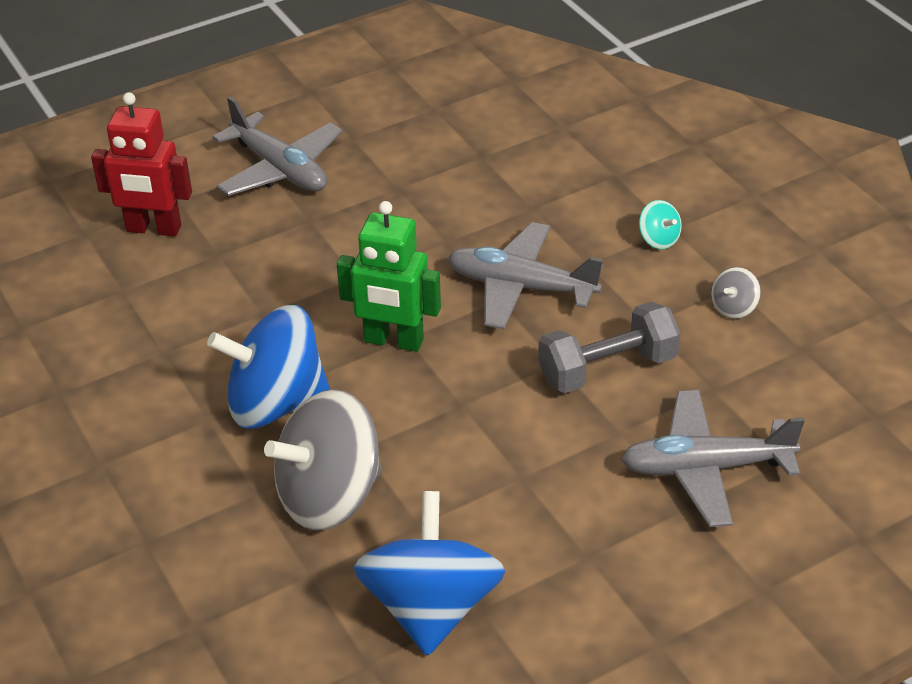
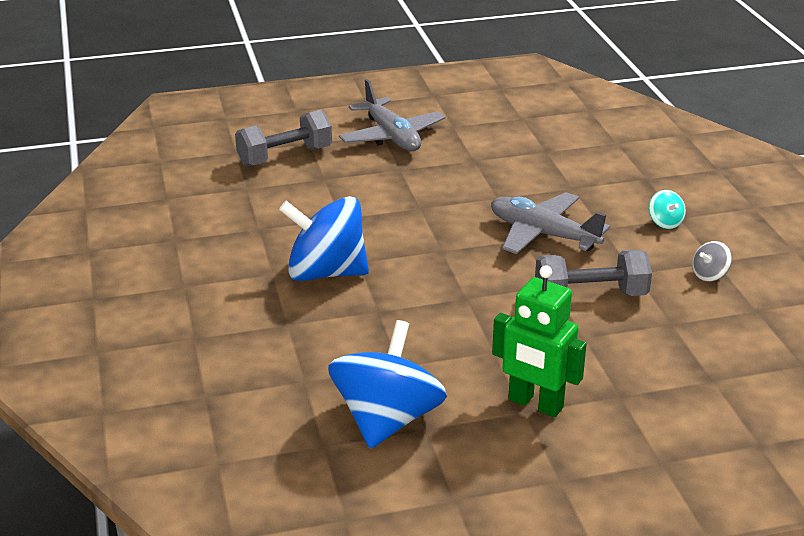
camera: 15 degrees right, 10 degrees down
(153, 229) = (285, 156): red robot -> grey dumbbell
(329, 496) = (341, 336): grey spinning top -> none
(393, 341) = (431, 250): green robot -> green robot (535, 404)
(705, 468) = (645, 373): grey plane -> none

